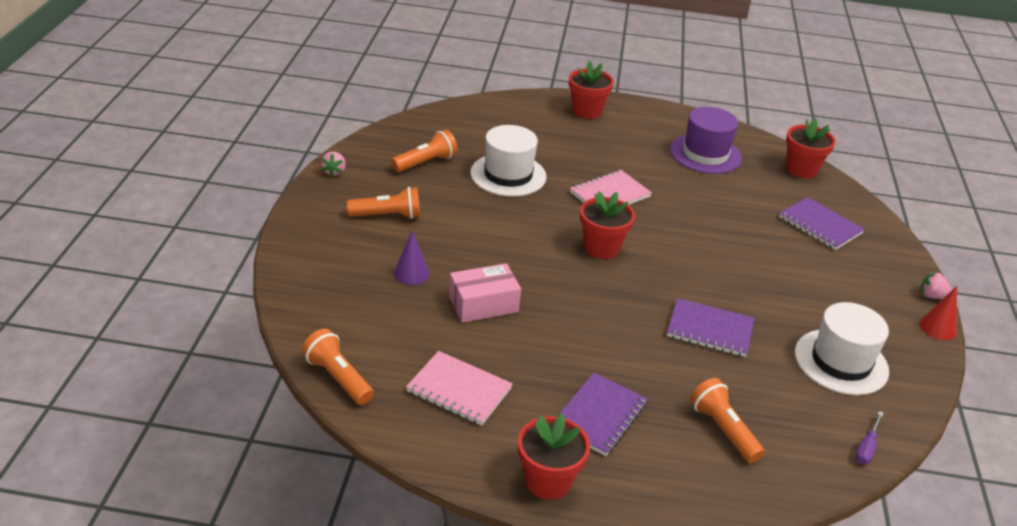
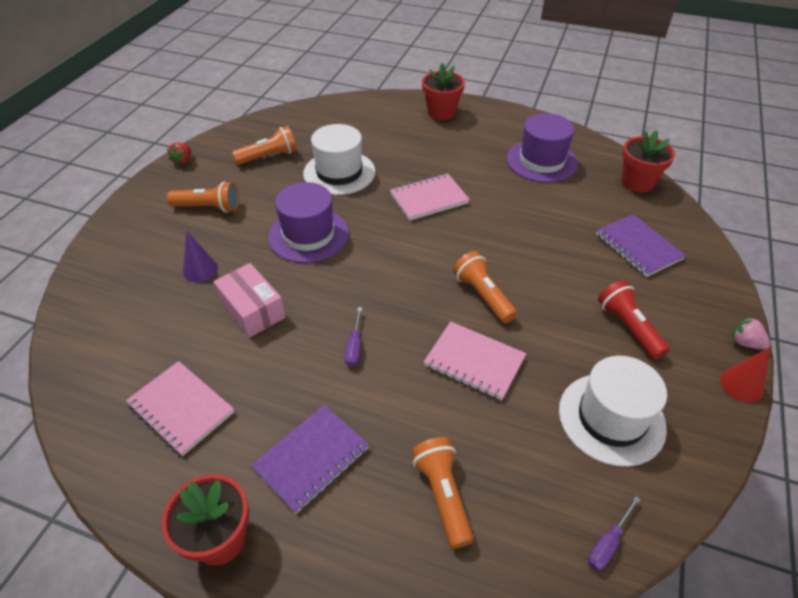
camera: 15 degrees right, 10 degrees up
(334, 172) = (183, 161): pink strawberry -> red strawberry
(338, 378) = (73, 380): orange flashlight -> orange flashlight (483, 295)
(483, 304) = (252, 310): pink box -> pink box turned 60 degrees clockwise
(505, 235) = (308, 235): none -> purple hat
(596, 327) = (354, 347): none -> purple screwdriver
(601, 247) = (397, 255): red flower pot -> none
(710, 330) = (474, 362): purple notebook -> pink notebook
(832, 292) = (628, 327): none -> red flashlight

